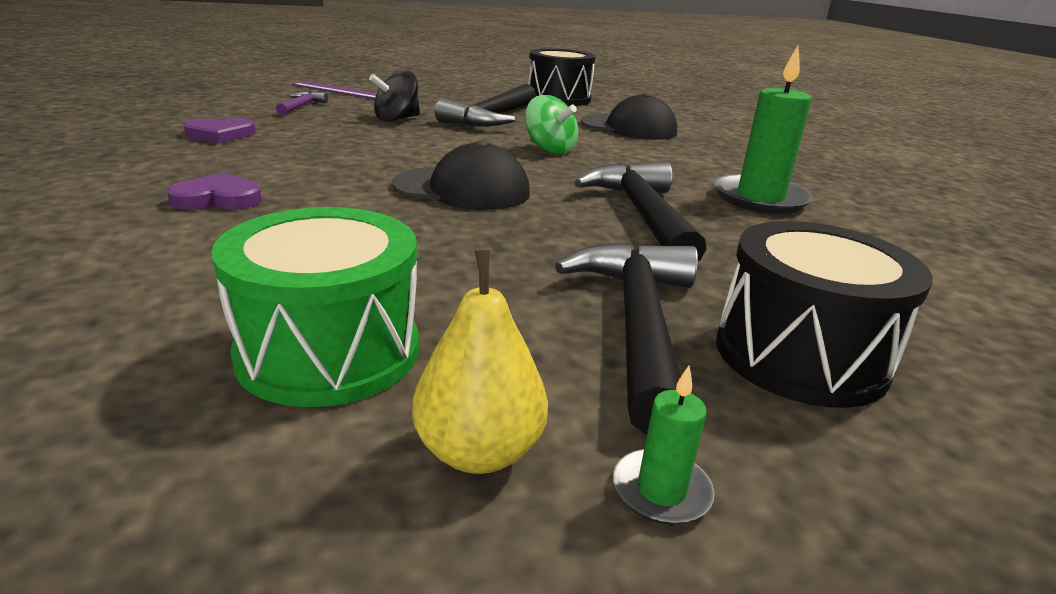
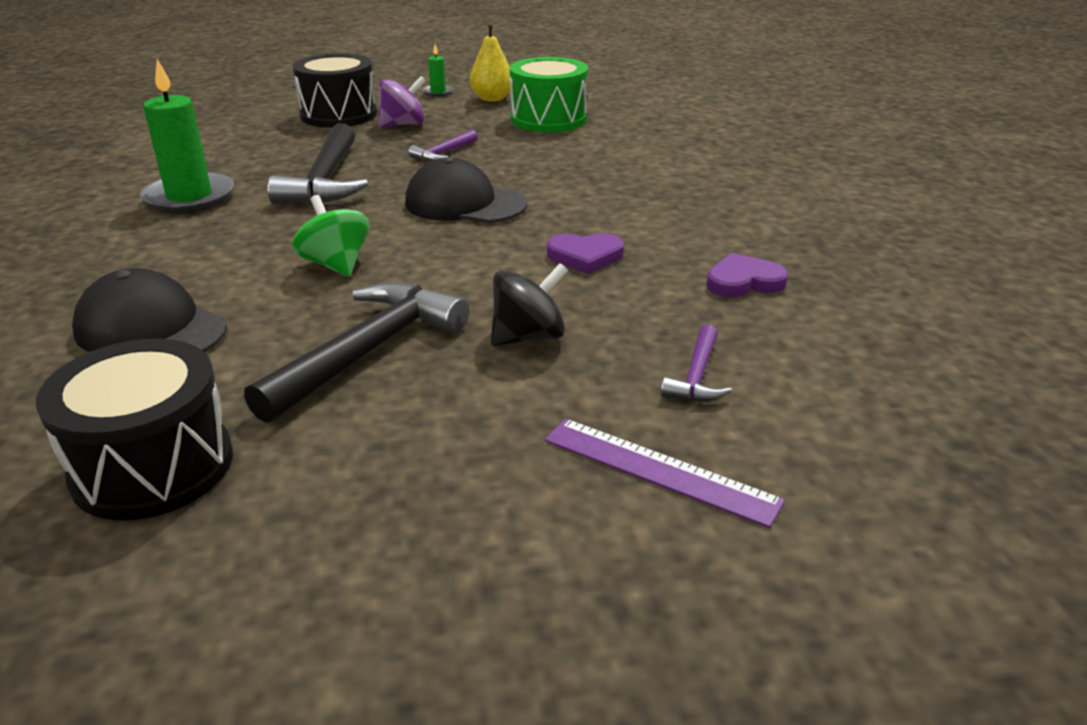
camera: 170 degrees left, 5 degrees up
(218, 199) = (662, 191): purple heart -> purple heart (585, 256)
(520, 255) = (443, 153): none -> purple hammer
(638, 325) = (403, 124): black hammer -> purple spinning top

